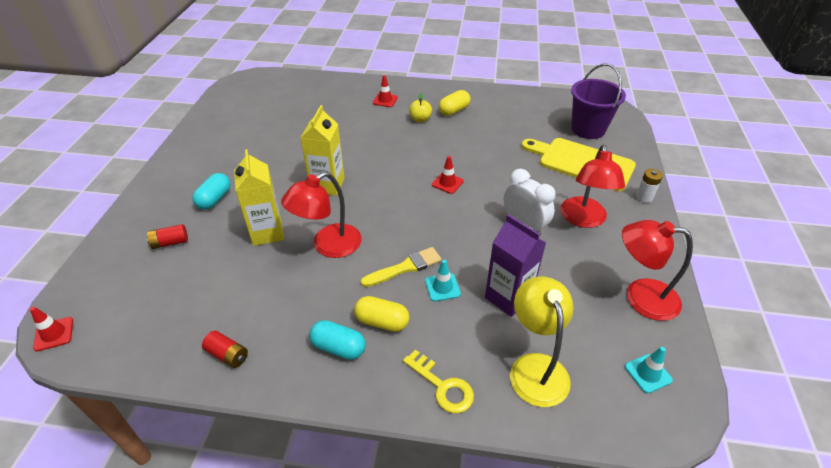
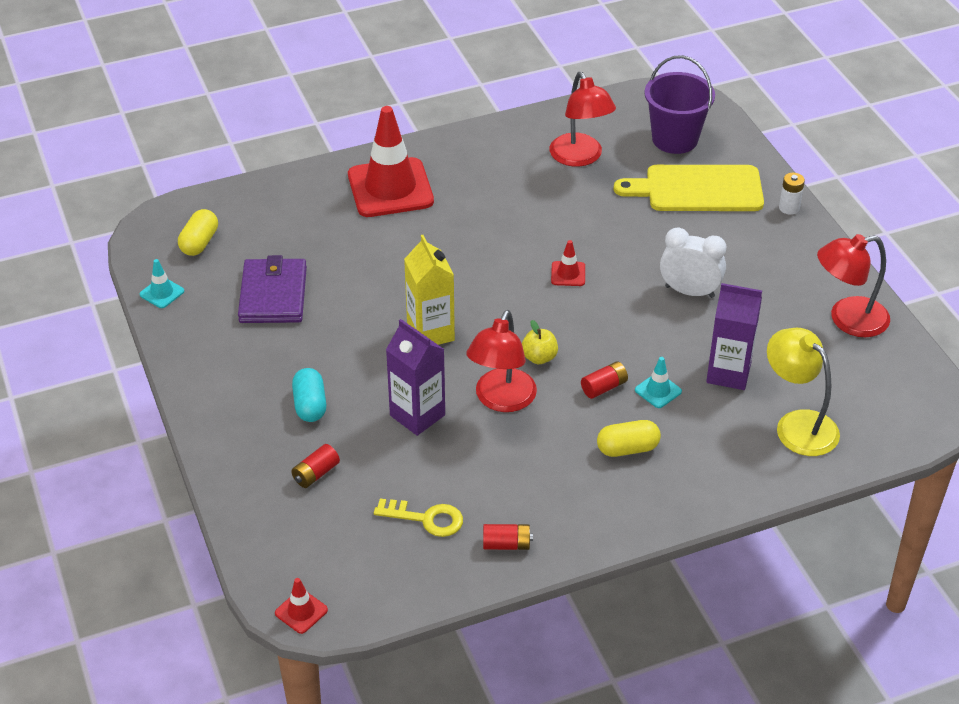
camera: 30 degrees left, 0 degrees up
(264, 131) = (273, 295): none -> purple wallet
(267, 232) = (417, 415): yellow carton -> purple carton
(338, 347) = (607, 489): turquoise capsule -> none
(385, 100) = (390, 188): red traffic cone -> red traffic cone, size x2.40
(405, 267) = (604, 387): yellow brush -> red battery
(420, 119) = (462, 200): yellow apple -> yellow apple (539, 357)
(442, 386) = (730, 477): yellow key -> yellow key (426, 519)
(454, 110) = (494, 171): yellow capsule -> yellow capsule (199, 243)
(583, 219) = (744, 259): red lamp -> red lamp (580, 157)
(648, 373) = (893, 387): turquoise traffic cone -> turquoise traffic cone (162, 293)

